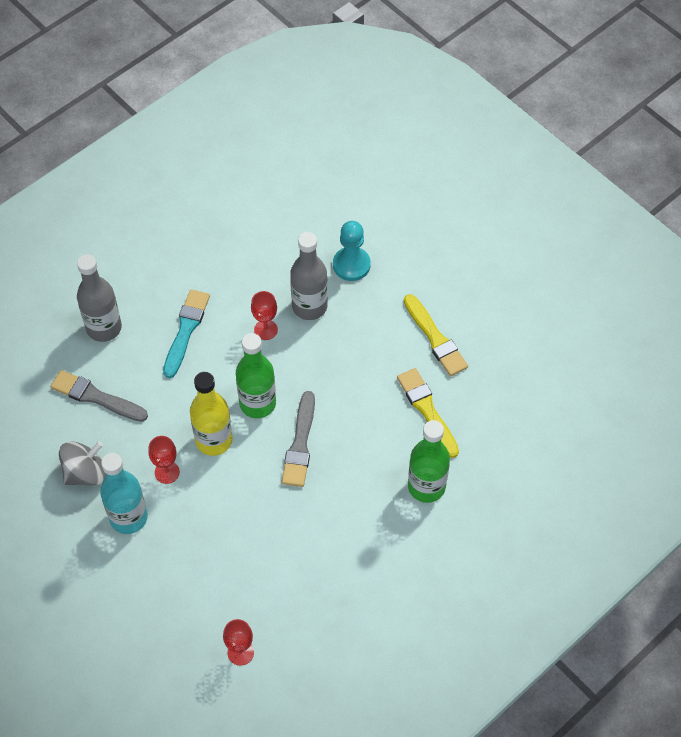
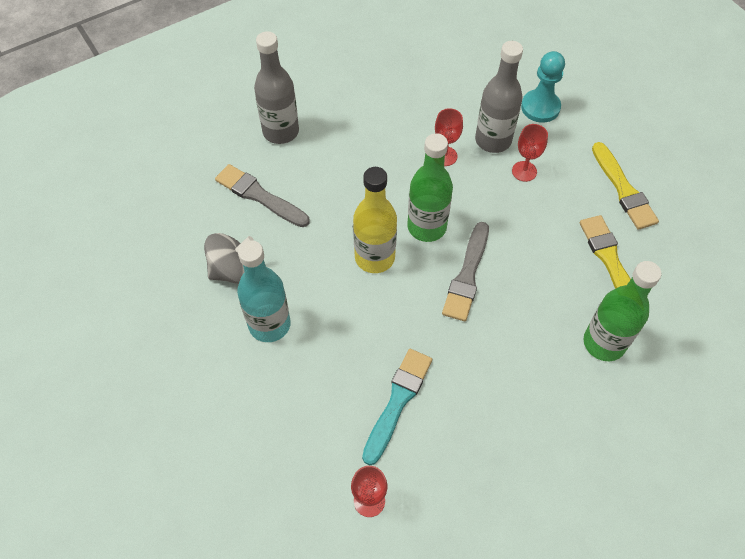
camera: 10 degrees right, 0 degrees up
(167, 472) = (319, 283): red goblet -> red goblet (524, 171)
(186, 330) = (363, 145): turquoise brush -> turquoise brush (397, 401)

